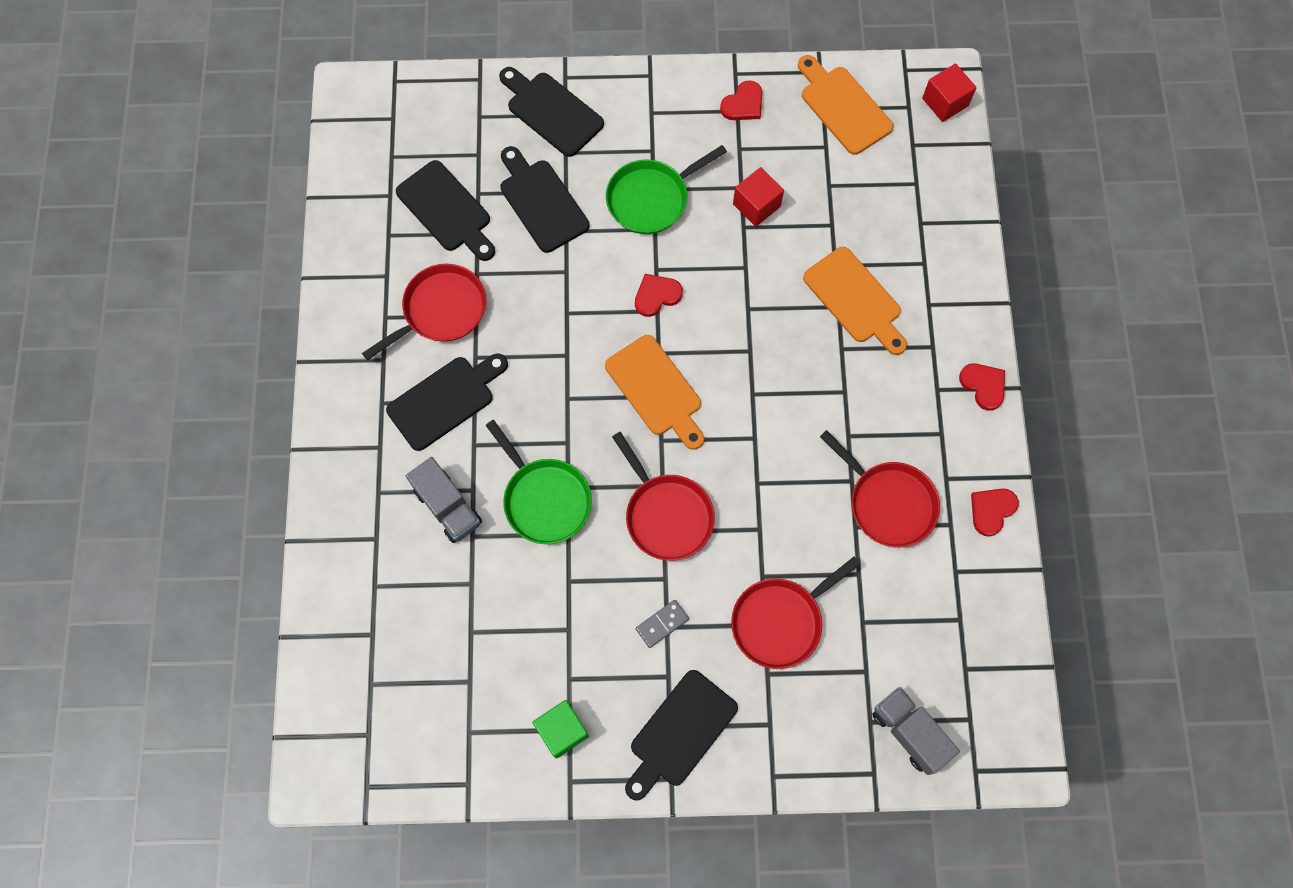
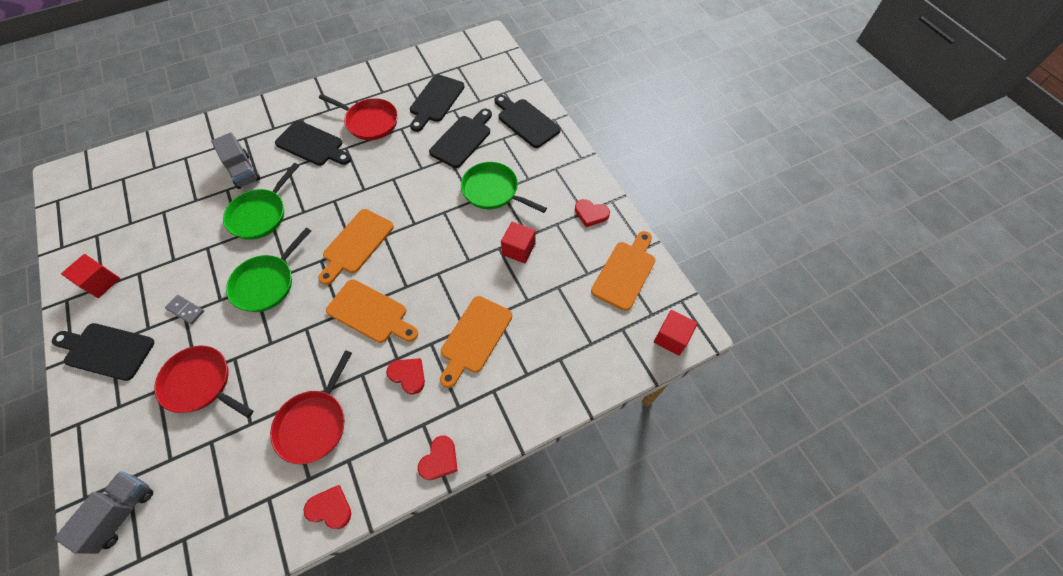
camera: 65 degrees right, 10 degrees down
(448, 507) = (243, 171): grey truck -> grey truck turned 60 degrees counterclockwise
(551, 112) = (526, 122): black cutting board -> black cutting board turned 60 degrees counterclockwise
(562, 731) = (101, 282): green cube -> red cube
(656, 295) = (424, 219): red heart -> red heart (408, 375)
(666, 515) = (267, 283): red pan -> green pan
(769, 402) = (370, 313): none -> orange cutting board

